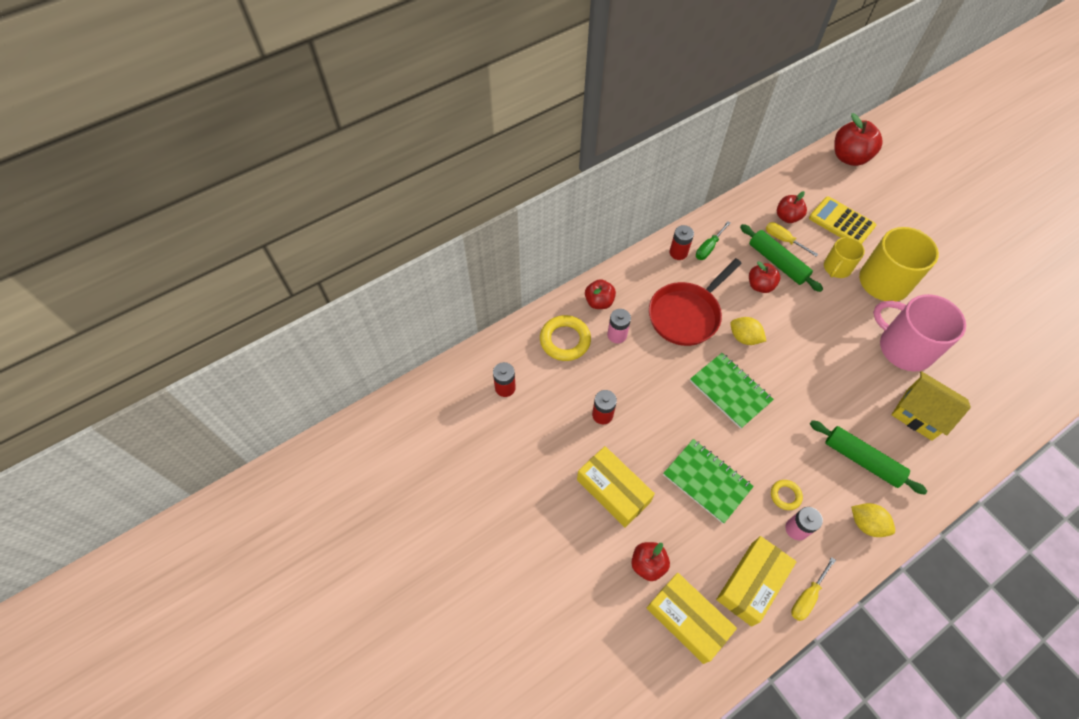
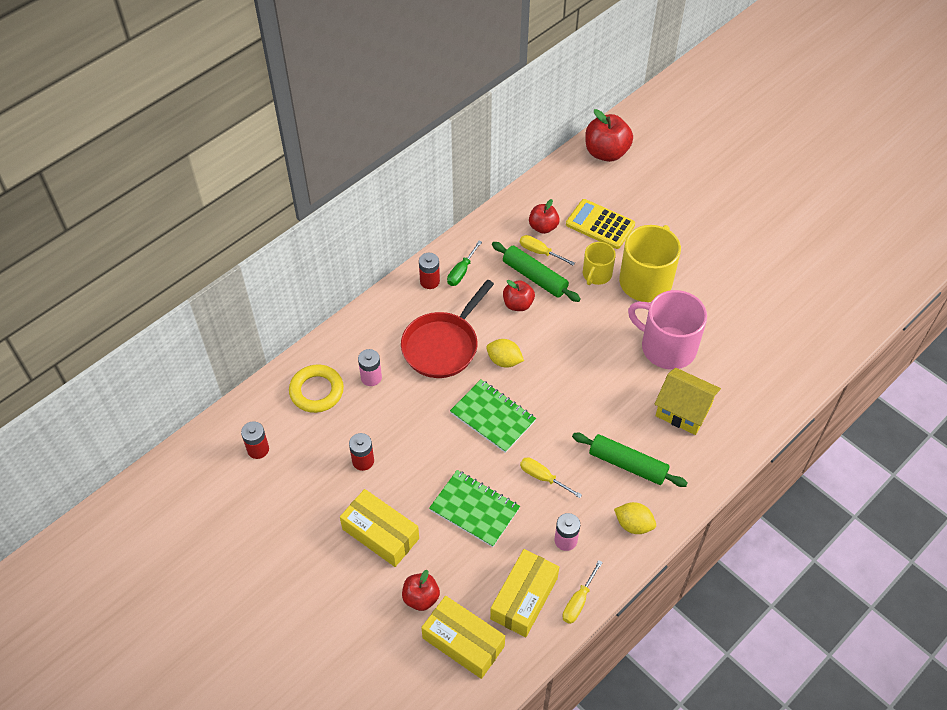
camera: 10 degrees left, 5 degrees down
(599, 302) = (349, 346): red apple -> none
(776, 459) = (542, 477): none -> yellow screwdriver
(785, 495) = (553, 511): yellow ring -> none

